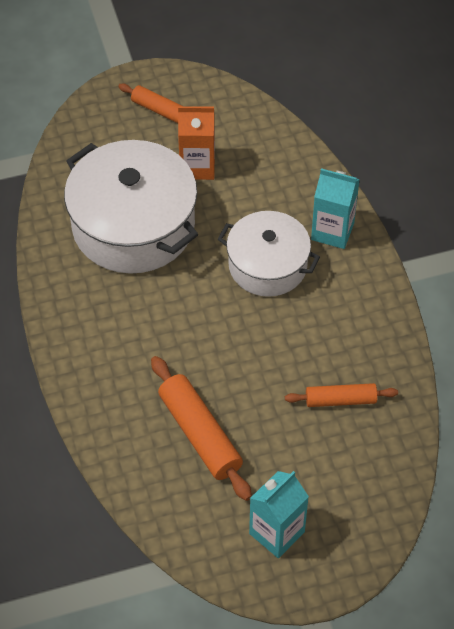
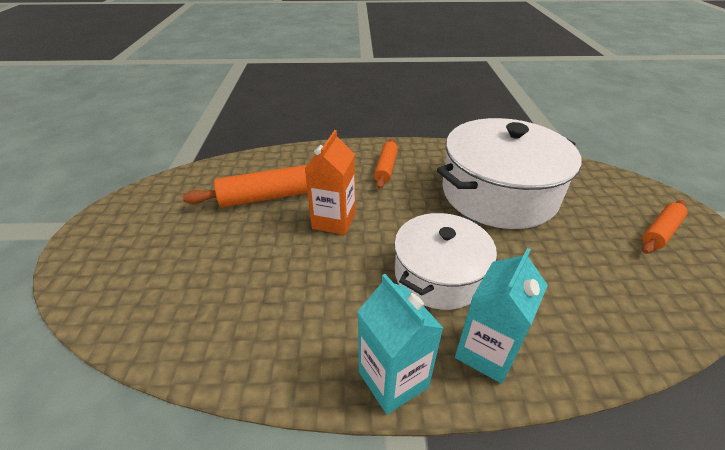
camera: 105 degrees right, 15 degrees down
(197, 166) = (582, 245): orange carton -> orange carton (334, 220)
(277, 533) = (150, 221): turquoise carton -> turquoise carton (393, 379)
(340, 400) = (242, 296): orange rolling pin -> orange rolling pin (386, 168)

